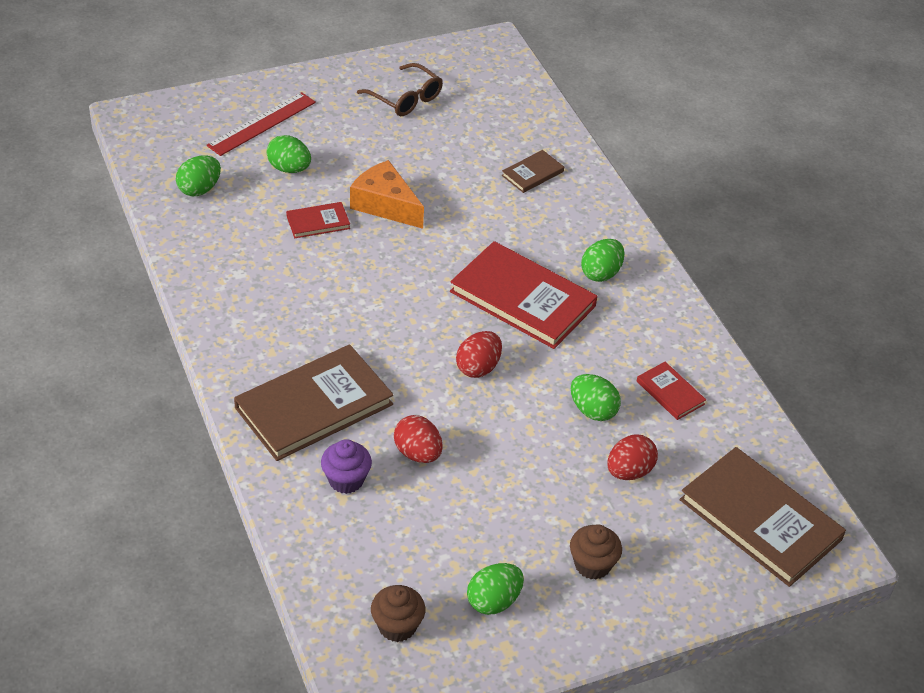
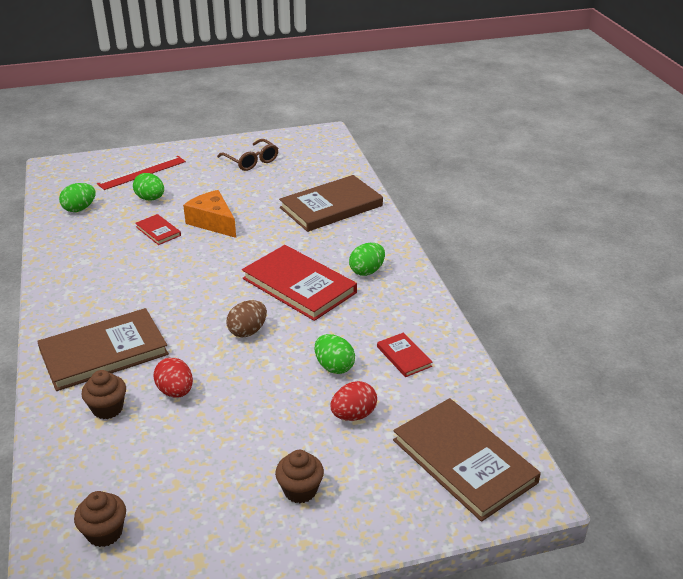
camera: 10 degrees right, 10 degrees down
(318, 222) = (158, 231): red book -> red book turned 60 degrees clockwise
(346, 480) = (108, 408): purple cupcake -> brown cupcake
(478, 367) = (248, 331): red egg -> brown egg
(493, 601) = (200, 516): green egg -> none
(532, 173) = (331, 207): brown book -> brown book, size x2.13

